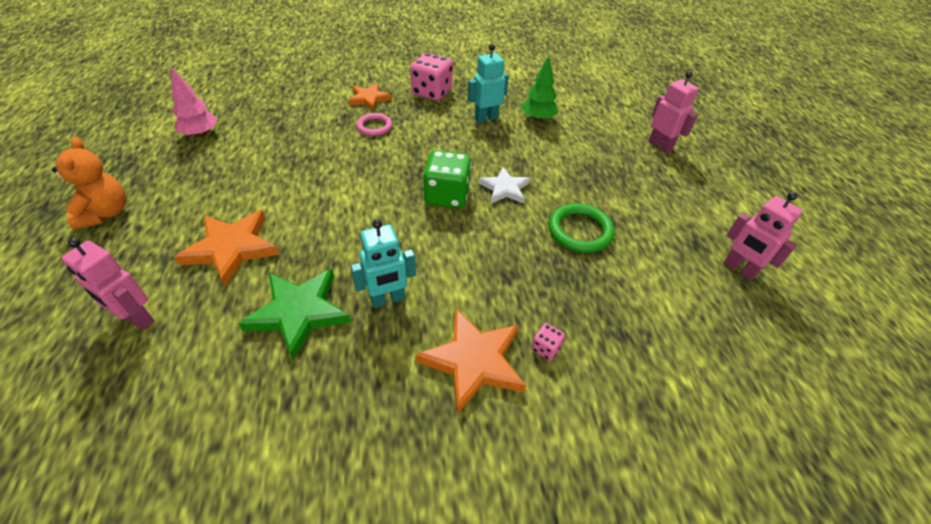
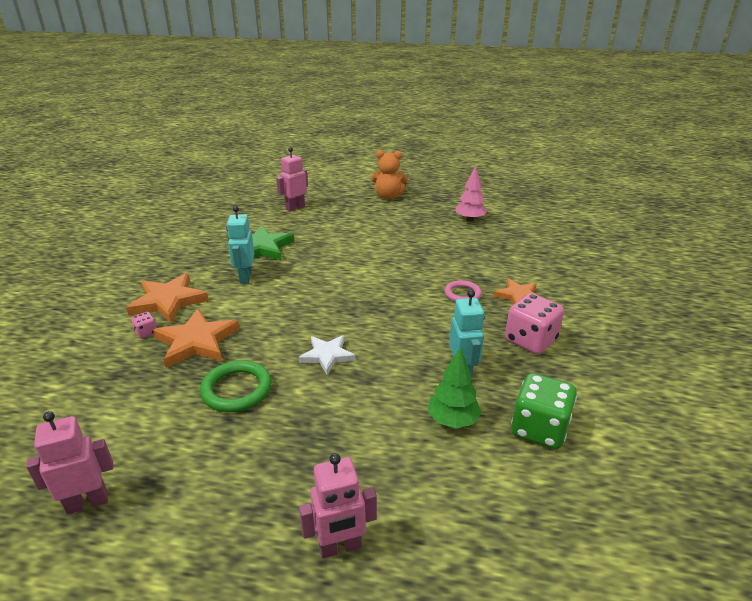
camera: 110 degrees right, 15 degrees down
(231, 248) = (332, 230): orange star -> orange star (196, 341)
(447, 196) = (336, 318): green dice -> green dice (539, 429)

